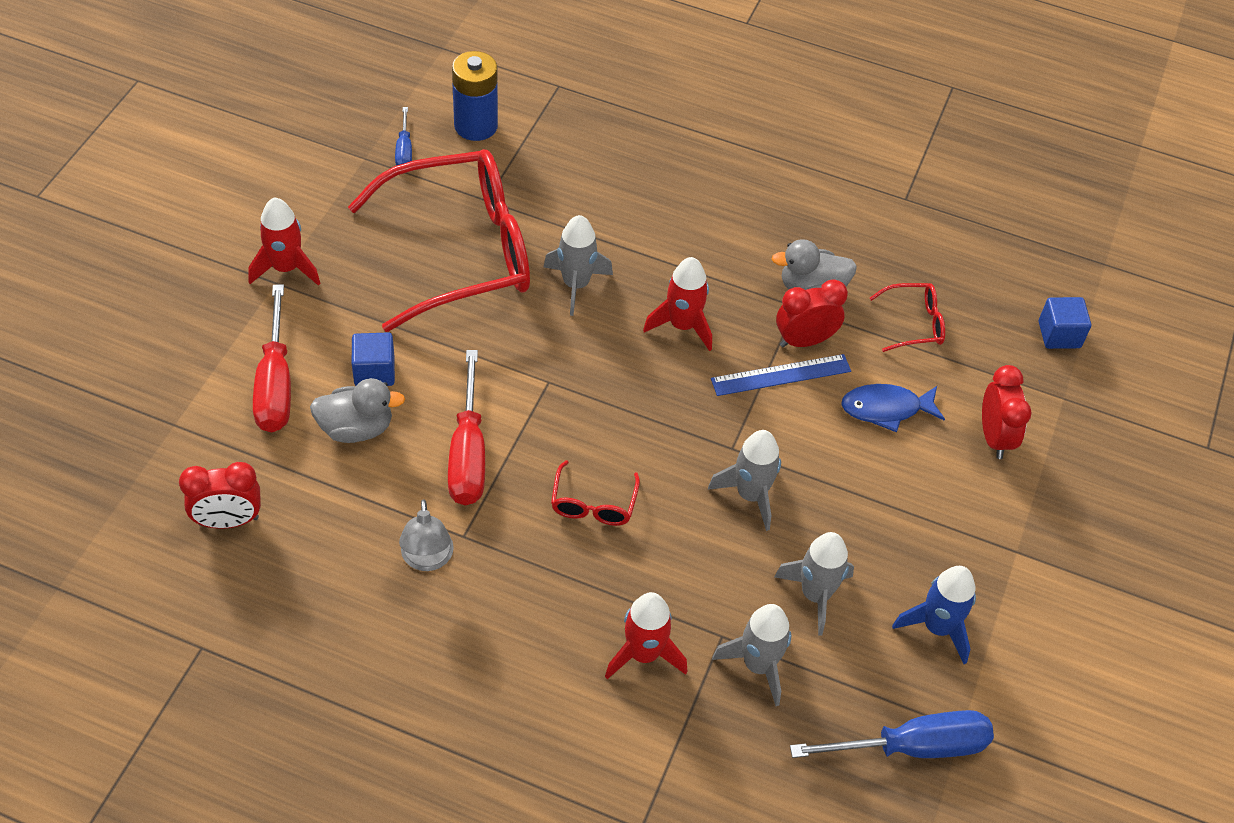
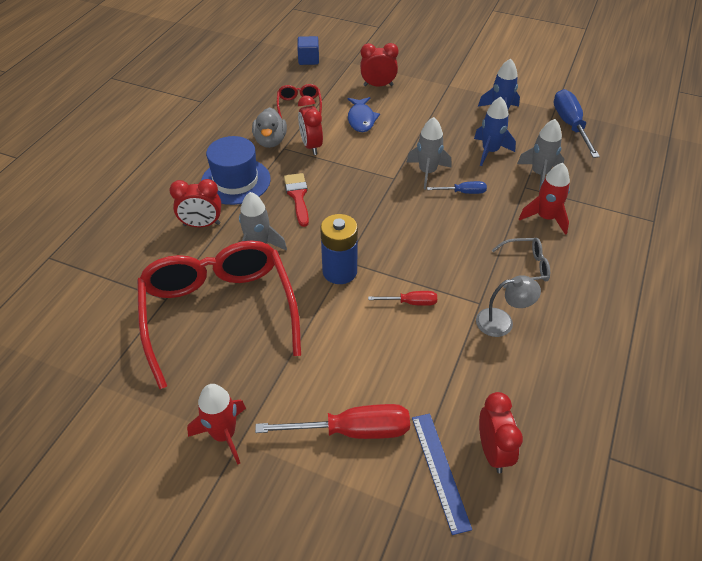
camera: 85 degrees left, 5 degrees down
(356, 428) = (394, 370): grey duck -> none
(374, 371) = (339, 362): blue cube -> none
(404, 150) = (97, 355): blue screwdriver -> blue screwdriver (463, 192)
(468, 453) = (411, 302): red screwdriver -> red screwdriver, size x0.52
(476, 126) = (80, 308): blue battery -> blue battery (339, 271)
(532, 606) = (526, 267): none -> grey glasses
(593, 504) = (444, 239): red glasses -> none
(619, 222) = (201, 224): none -> red clock
(682, 326) = (298, 196): red rocket -> red brush
(712, 252) = (235, 181): none -> blue hat
(781, 375) = (338, 156): blue ruler -> blue ruler (440, 471)
(815, 595) = (490, 151): grey rocket -> blue rocket

